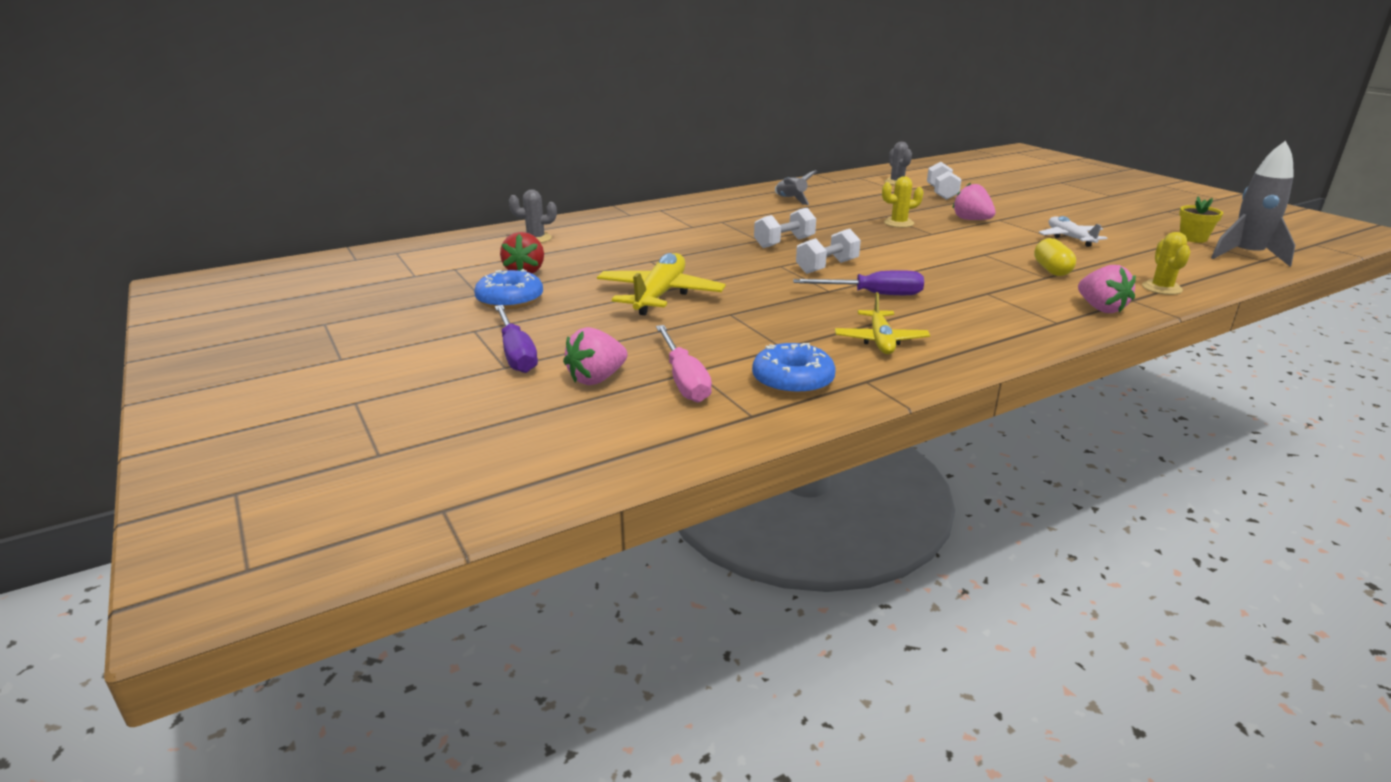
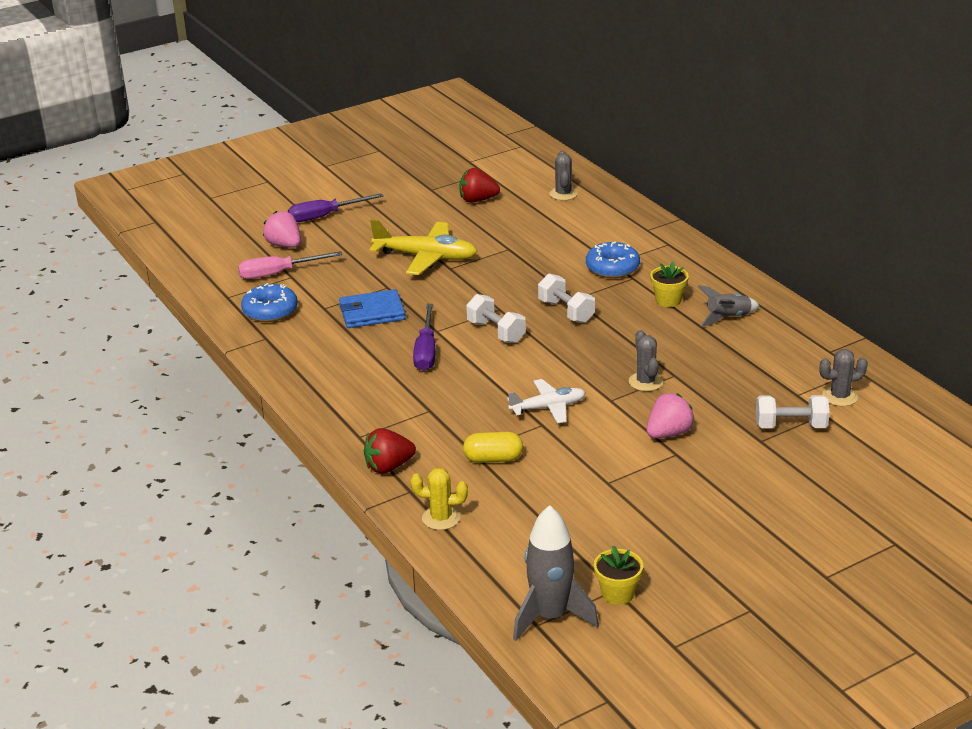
camera: 90 degrees right, 5 degrees up
(510, 300) = (418, 202): blue donut -> blue donut (612, 268)
(763, 213) = (668, 300): none -> yellow flower pot
(792, 320) = (372, 312): none -> blue wallet
(880, 341) = (330, 348): yellow plane -> none
(898, 223) = (645, 382): yellow cactus -> grey cactus
(1070, 238) = (606, 493): white plane -> white plane (548, 407)
(1100, 308) = (388, 467): pink strawberry -> red strawberry

